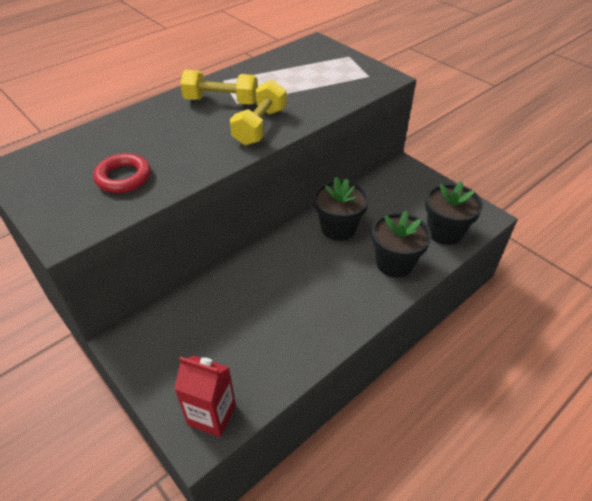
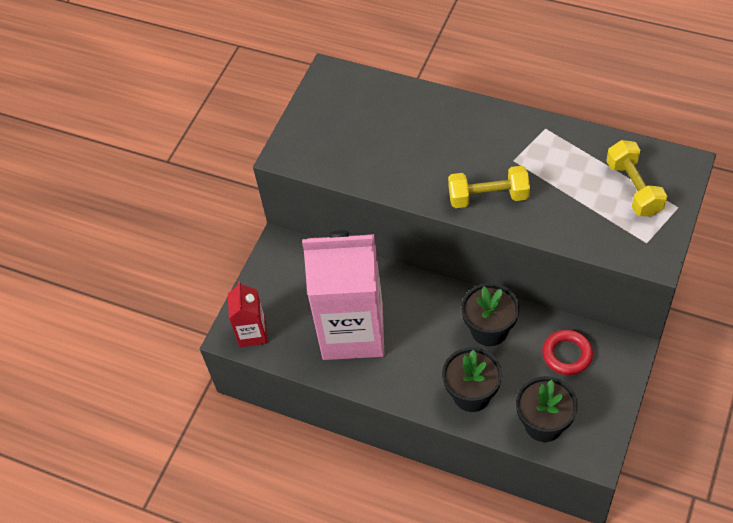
camera: 70 degrees right, 10 degrees up
(123, 177) = (360, 147): red ring -> red ring (567, 354)
(221, 101) = (507, 147): yellow dumbbell -> yellow dumbbell (633, 188)
(275, 321) = (353, 331): none -> pink carton

